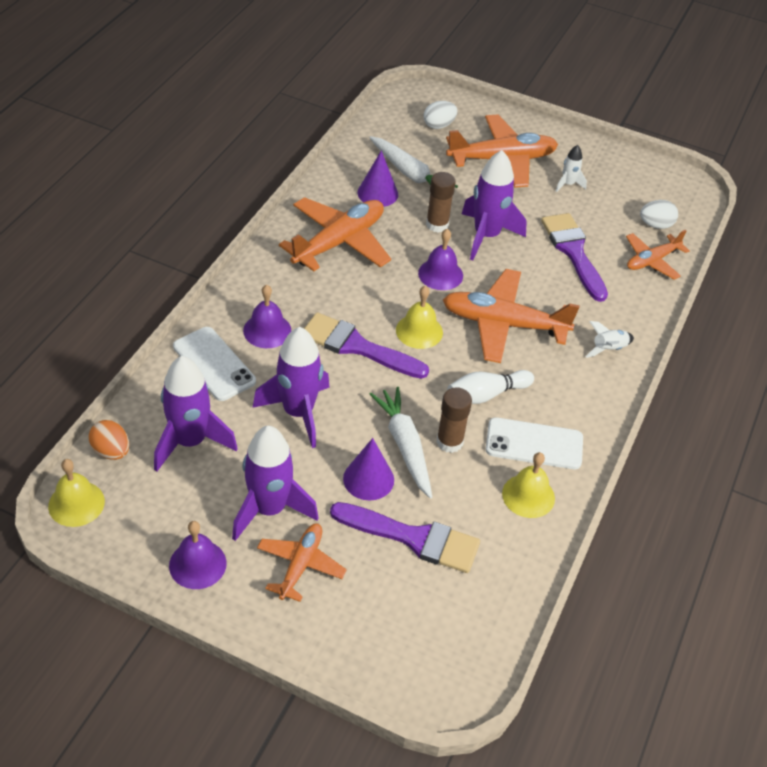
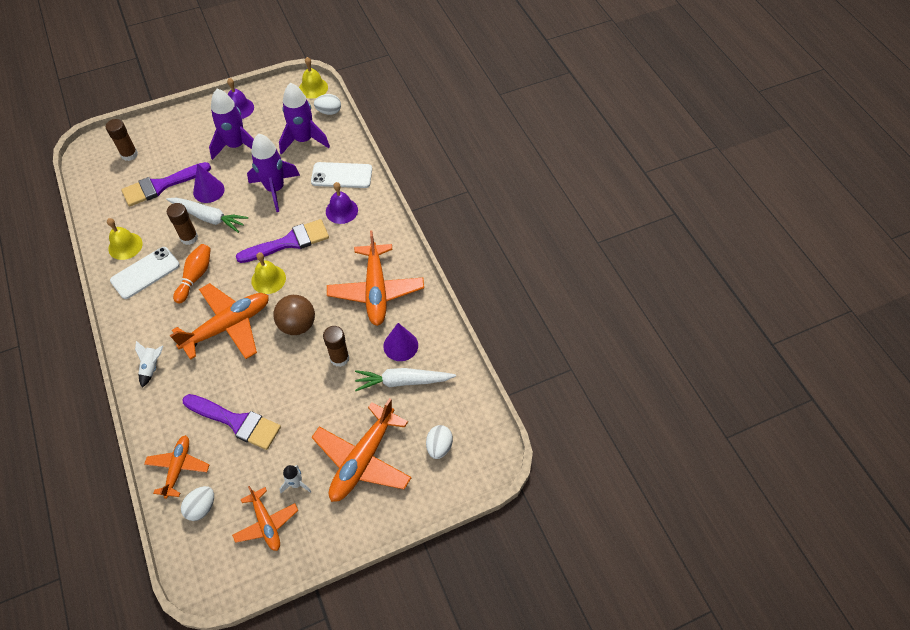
camera: 135 degrees right, 10 degrees up
(111, 451) = (329, 111): orange egg -> white egg
(300, 565) = (198, 139): orange plane -> orange plane (266, 523)
(407, 627) = (129, 154): none -> brown glue stick
(440, 274) = (297, 325): purple bell -> brown ball
(486, 236) = (302, 379): purple rocket -> none
(486, 394) = (195, 276): white bowling pin -> orange bowling pin

